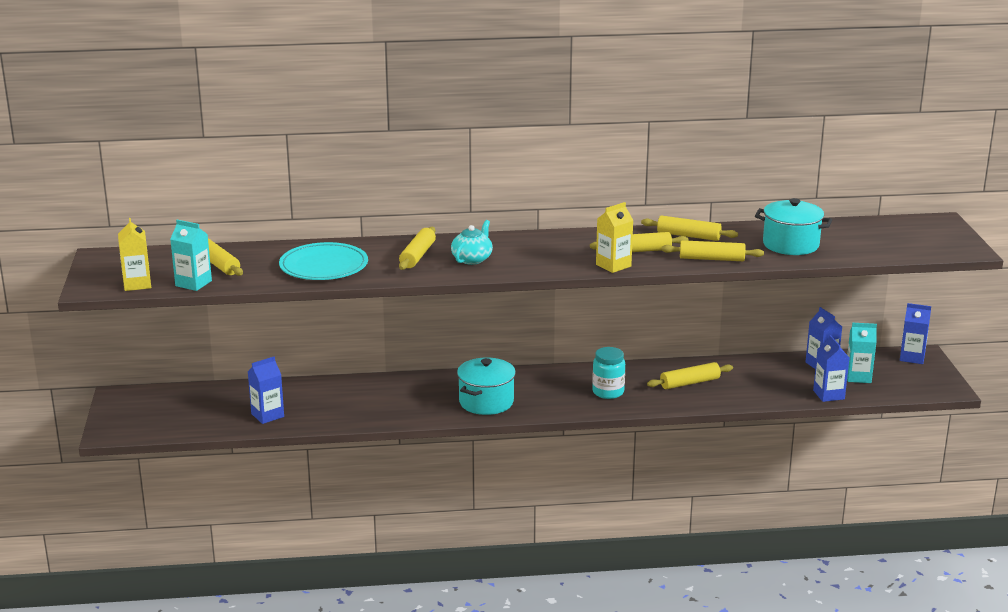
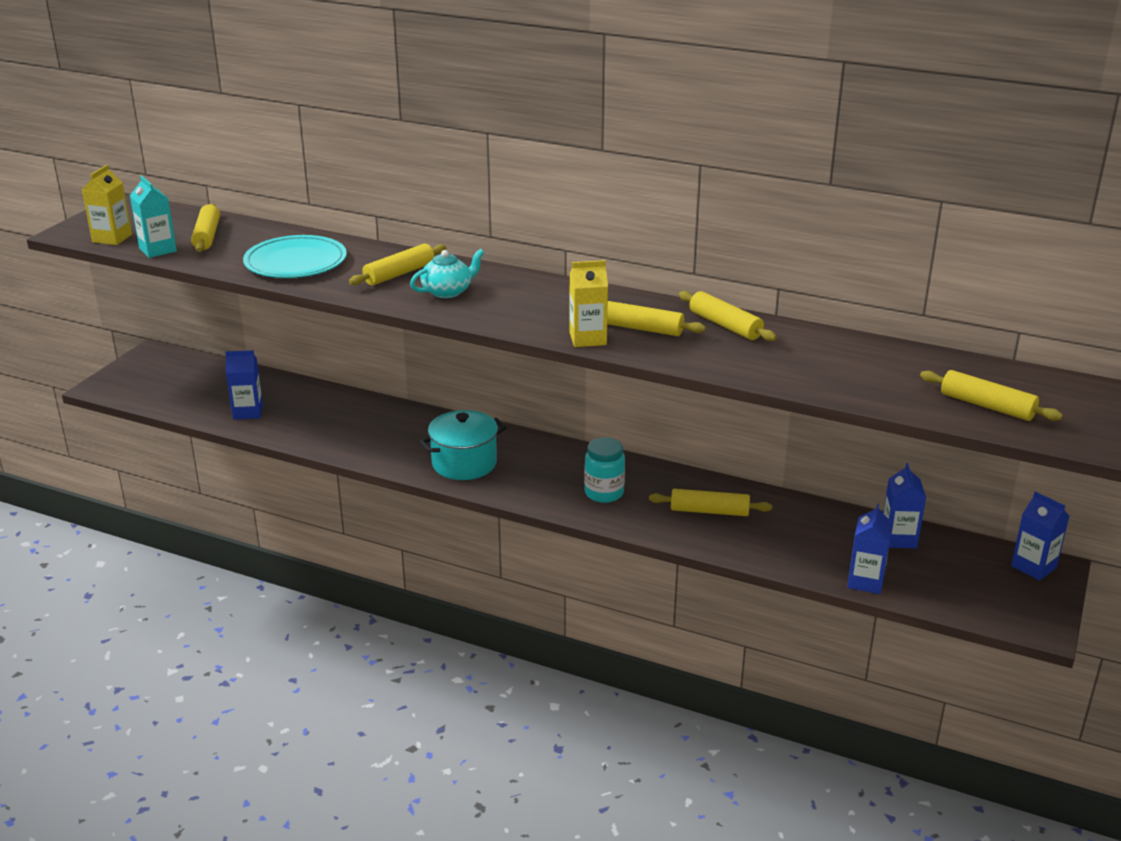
camera: 30 degrees right, 5 degrees up
(711, 259) = (714, 361): yellow rolling pin -> yellow rolling pin (987, 406)
(790, 245) = (839, 369): turquoise pot -> none
(858, 377) = (930, 570): turquoise carton -> none

